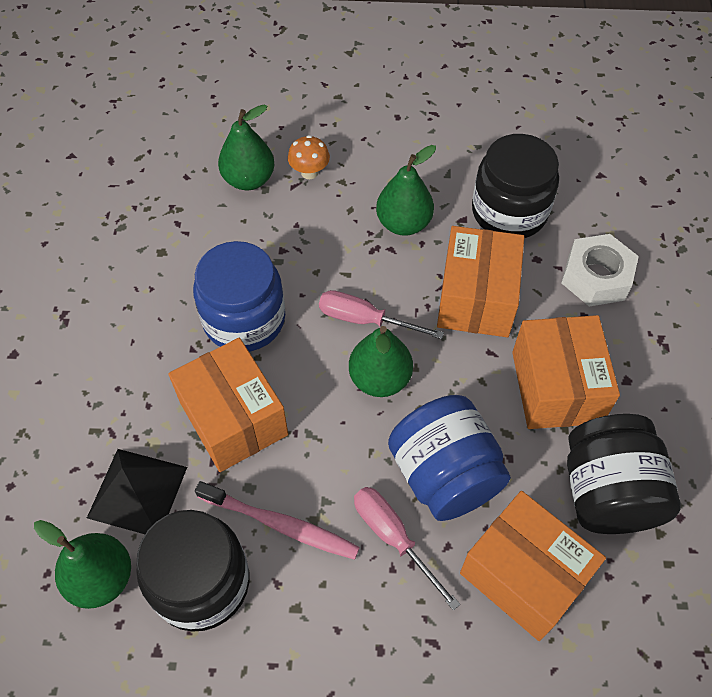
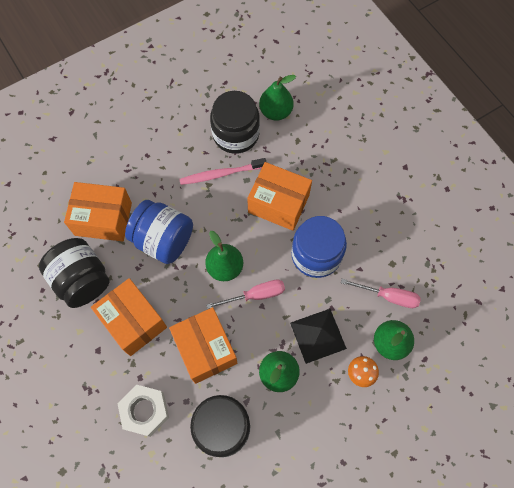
camera: 145 degrees right, 10 degrees up
(137, 492) = (292, 148): black pyramid -> black pyramid (318, 335)
(393, 538) = (169, 199): pink screwdriver -> pink screwdriver (388, 296)

